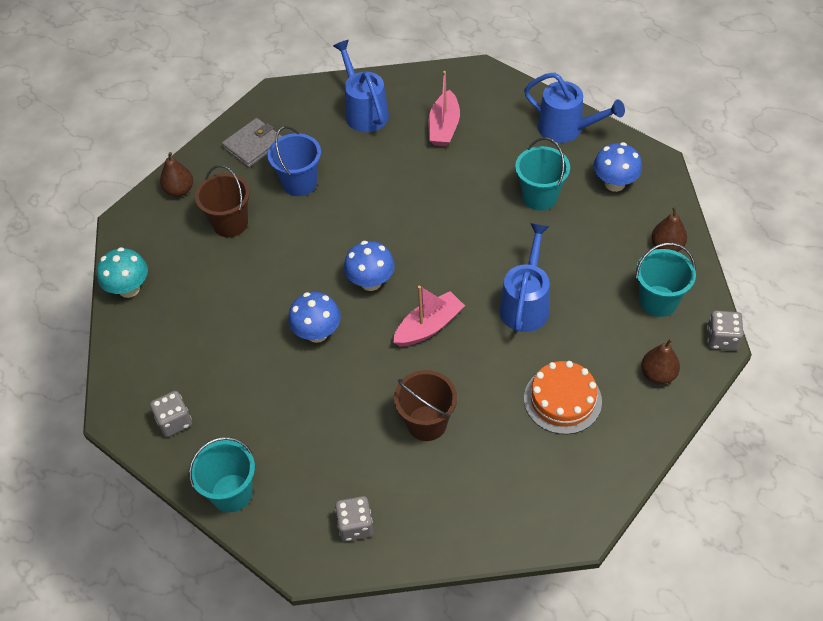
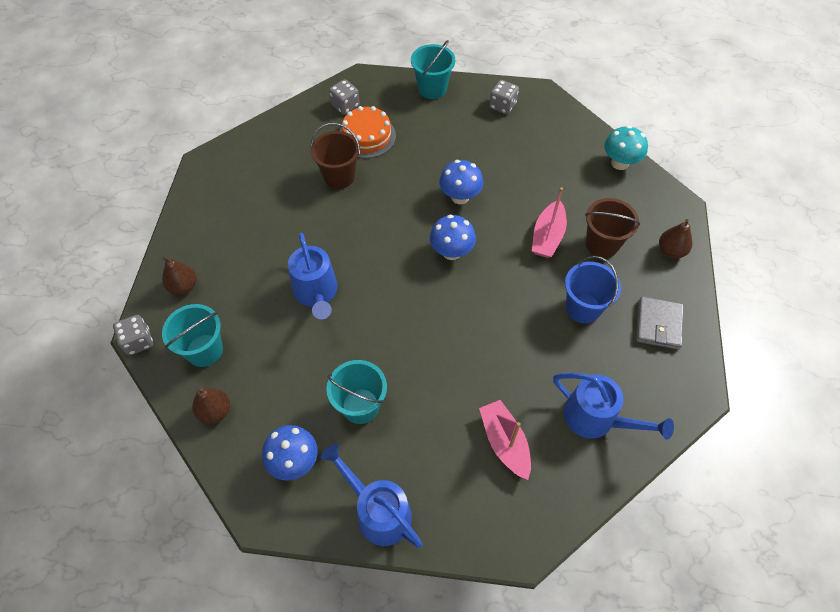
camera: 145 degrees right, 5 degrees up
(429, 327) = (382, 239): pink boat -> pink boat (547, 236)
(562, 400) = (250, 234): orange cake -> orange cake (367, 136)
(567, 129) = (377, 511): blue watering can -> blue watering can turned 45 degrees clockwise

